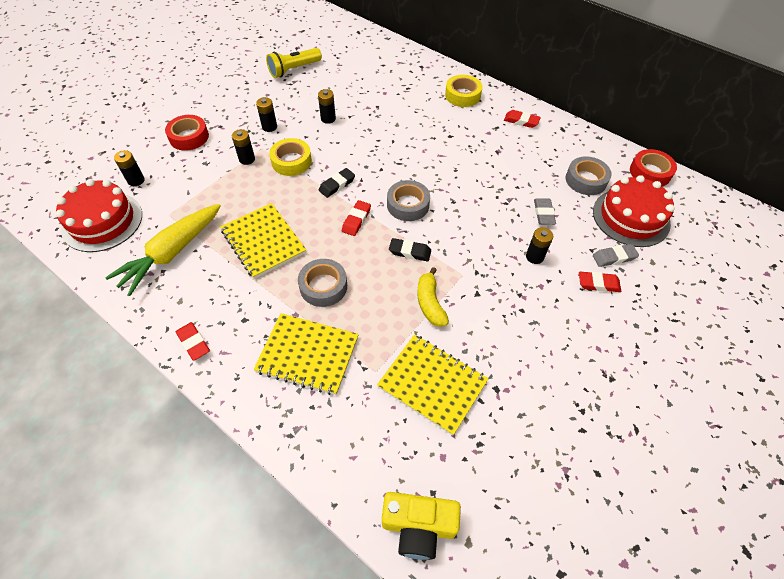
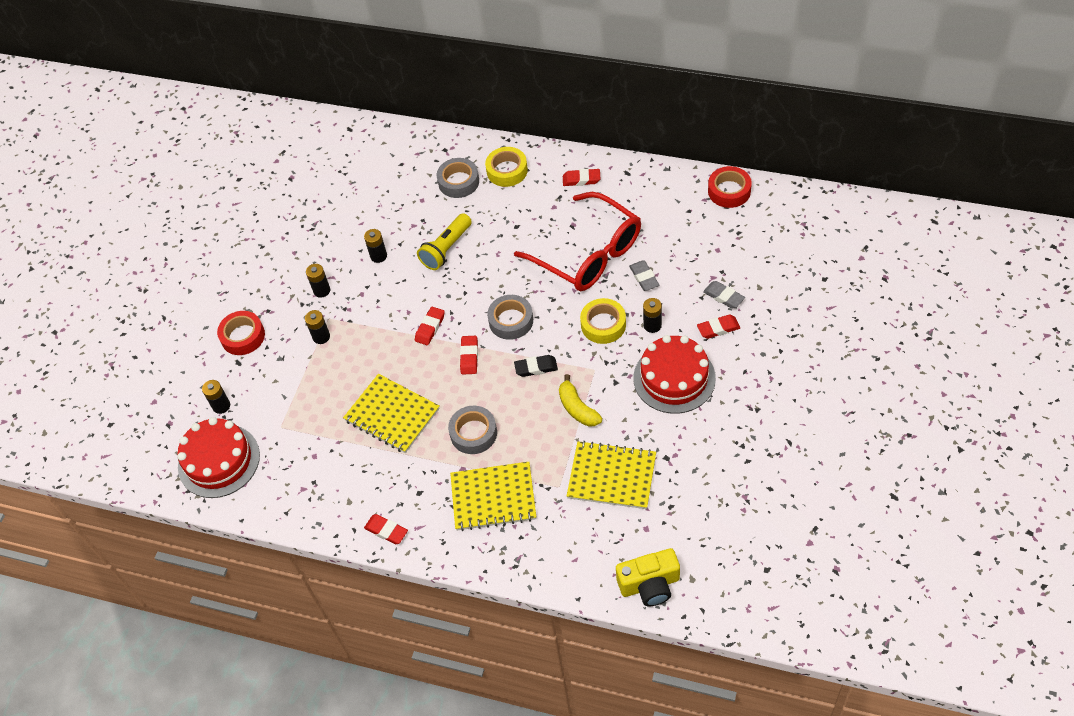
camera: 15 degrees left, 0 degrees up
(172, 253) = (310, 462): yellow carrot -> none
(291, 161) = (369, 321): yellow tape -> yellow tape (603, 325)
(294, 70) = (305, 209): yellow flashlight -> yellow flashlight (446, 249)
(337, 185) = (430, 328): black eraser -> red eraser
(501, 176) = (587, 253): none -> red glasses
(586, 180) = (671, 224): grey tape -> grey tape (458, 182)
(614, 257) = (723, 296): grey eraser -> grey eraser turned 75 degrees clockwise
(631, 217) = (726, 248): red cake -> red cake (674, 378)

